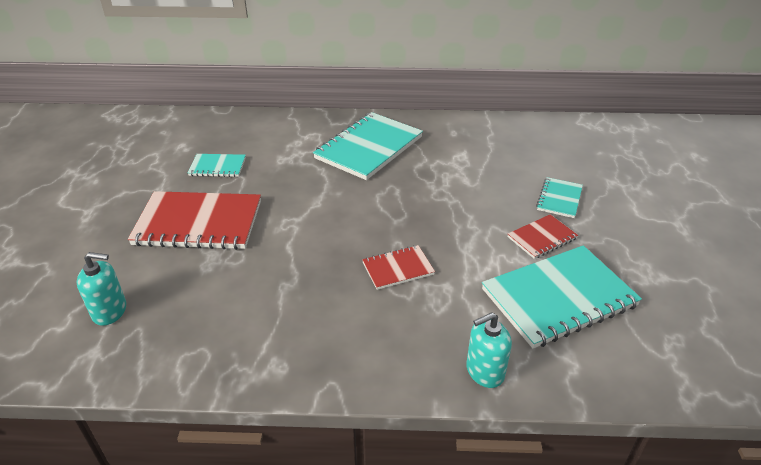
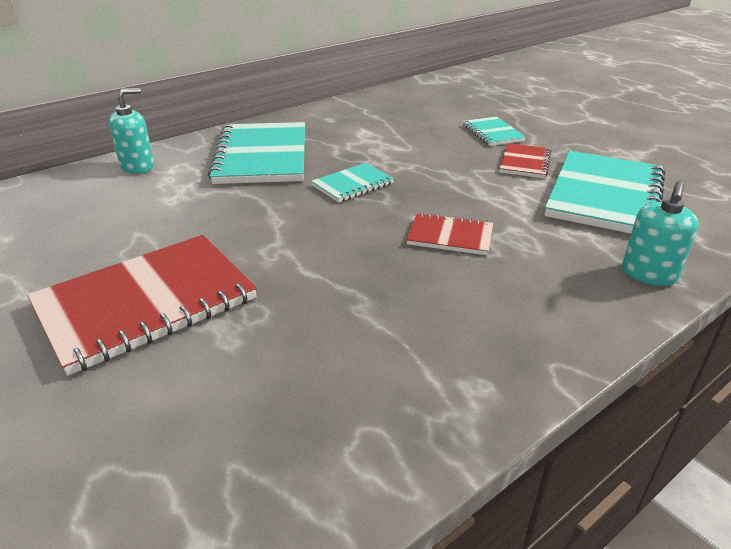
camera: 40 degrees left, 5 degrees down
(110, 311) = (149, 475): turquoise soap dispenser -> turquoise soap dispenser (137, 166)
(217, 167) = (87, 237): turquoise notebook -> turquoise notebook (352, 184)
(398, 268) = (450, 236): red notebook -> red notebook turned 75 degrees clockwise

